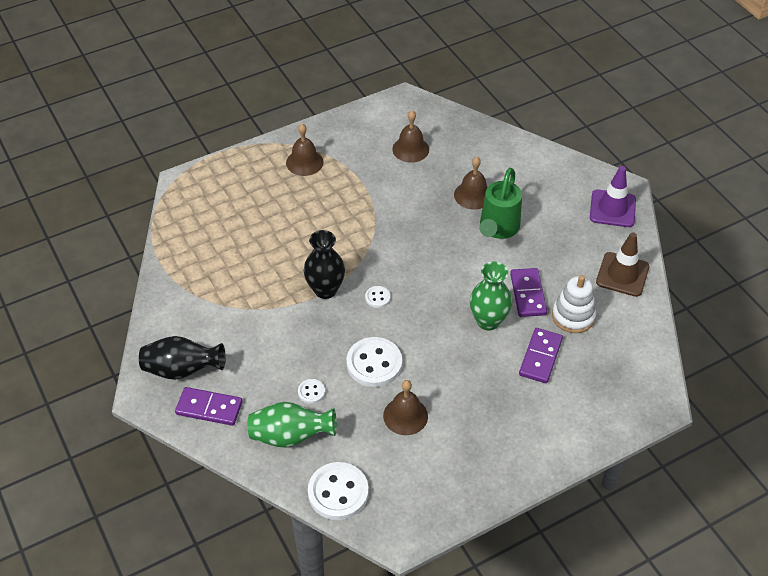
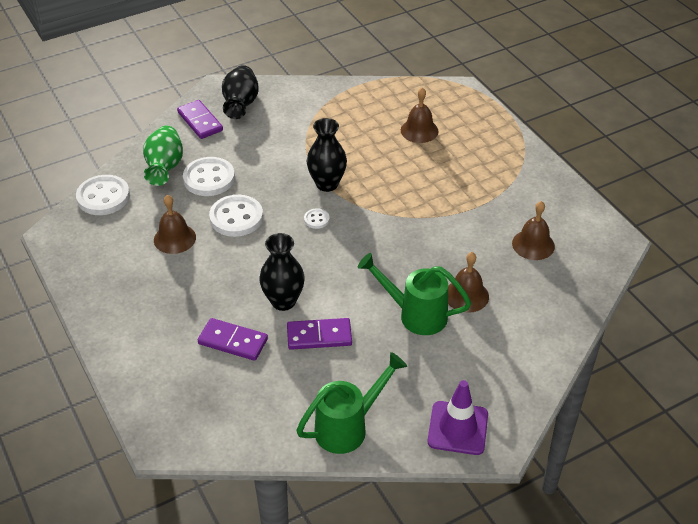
camera: 90 degrees right, 5 degrees down
(209, 408) = (200, 121): purple domino -> purple domino turned 45 degrees counterclockwise
(304, 162) = (499, 165): brown bell -> brown bell (419, 130)
(311, 392) = (209, 178): white button -> white button, size x2.08
(488, 321) = (283, 301): green vase -> black vase
(573, 316) = (286, 374): white stacking toy -> none
(622, 274) = (348, 427): brown traffic cone -> green watering can

